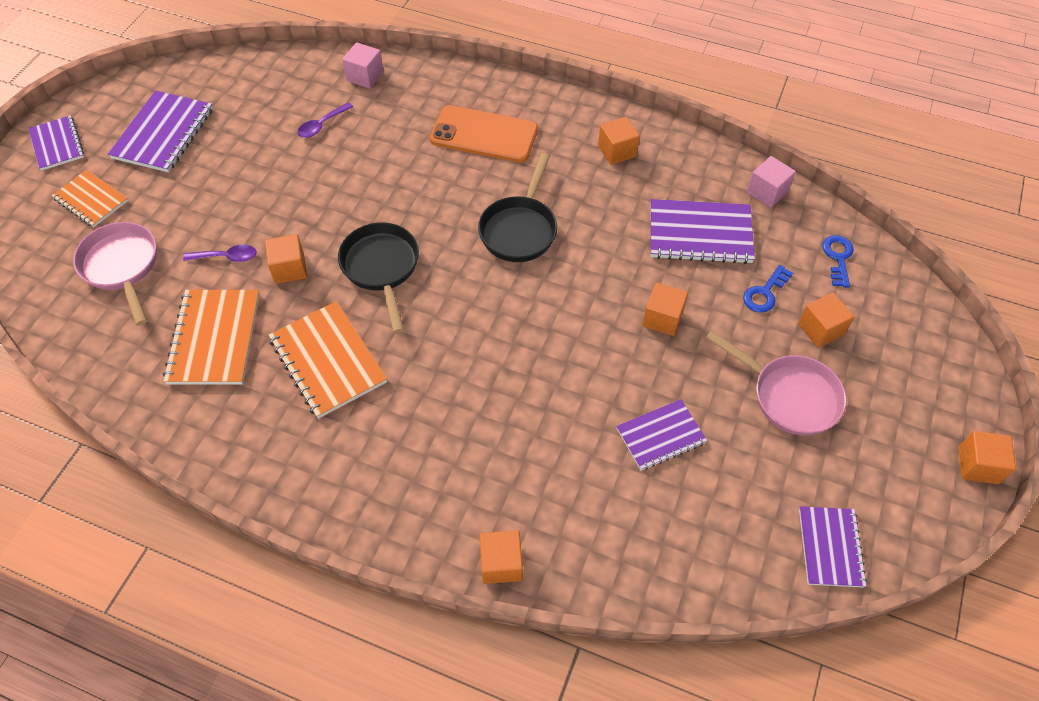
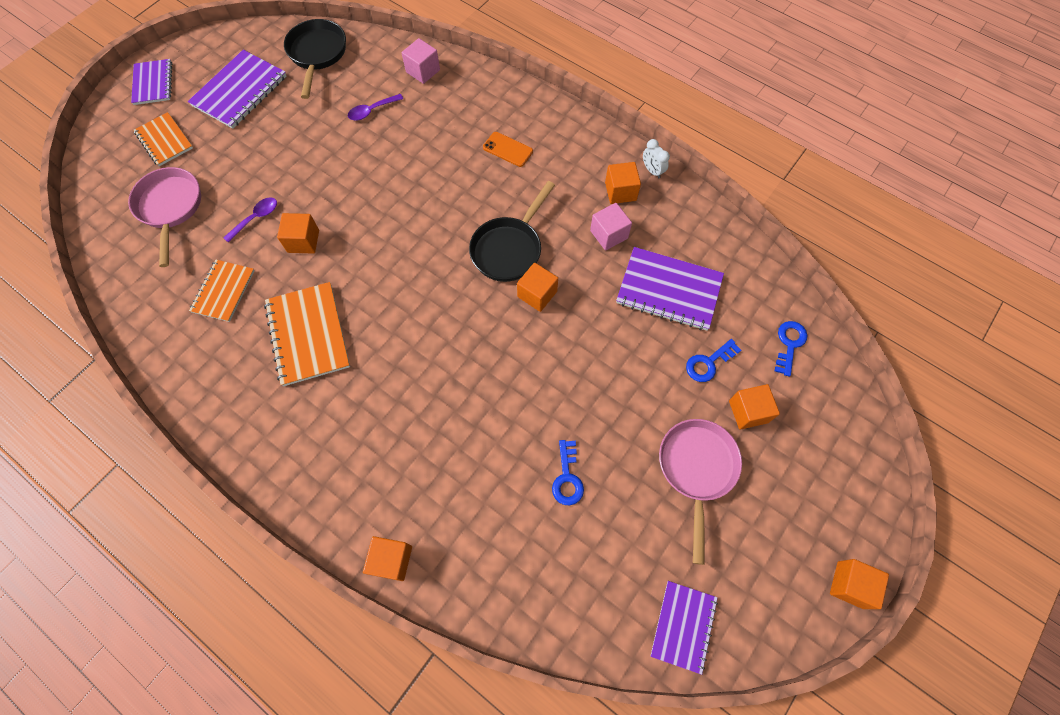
camera: 15 degrees right, 10 degrees up
(214, 338) = (223, 291): orange notebook -> orange notebook, size x0.64
(227, 257) = (256, 218): purple spoon -> purple spoon turned 60 degrees counterclockwise
(381, 268) = (379, 259): black pan -> black pan (317, 54)
(484, 134) = (508, 149): orange phone -> orange phone, size x0.51
(642, 125) = (652, 171): none -> white clock
(660, 436) = (567, 478): purple notebook -> blue key
(662, 318) = (607, 365): orange cube -> orange cube (537, 294)
(767, 192) = (745, 263): pink cube -> pink cube (609, 234)
(789, 395) = (696, 469): pink pan -> pink pan turned 135 degrees counterclockwise

